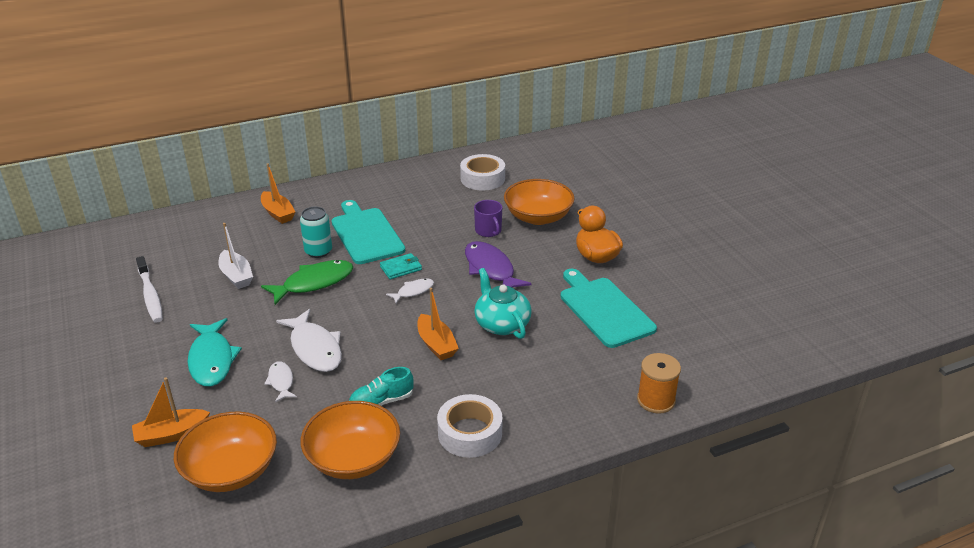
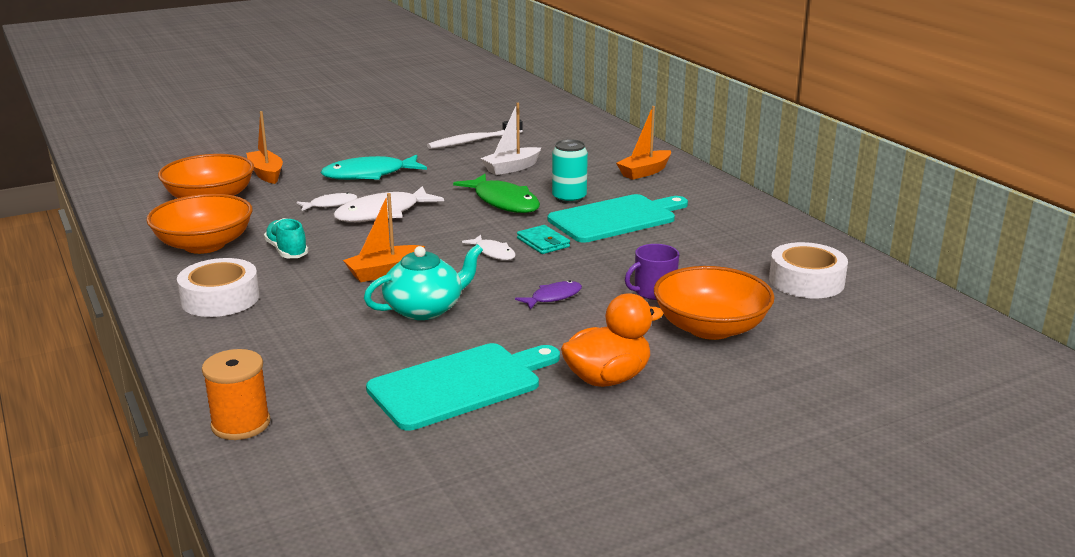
camera: 85 degrees right, 10 degrees down
(491, 269) = (553, 297): purple fish -> purple fish, size x0.54

